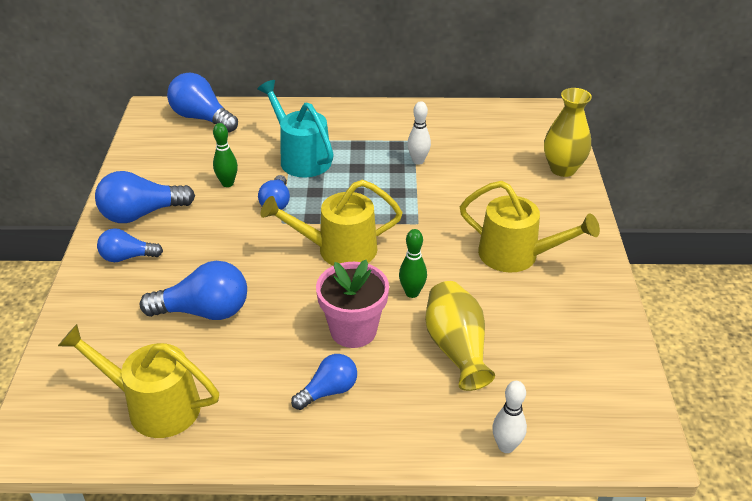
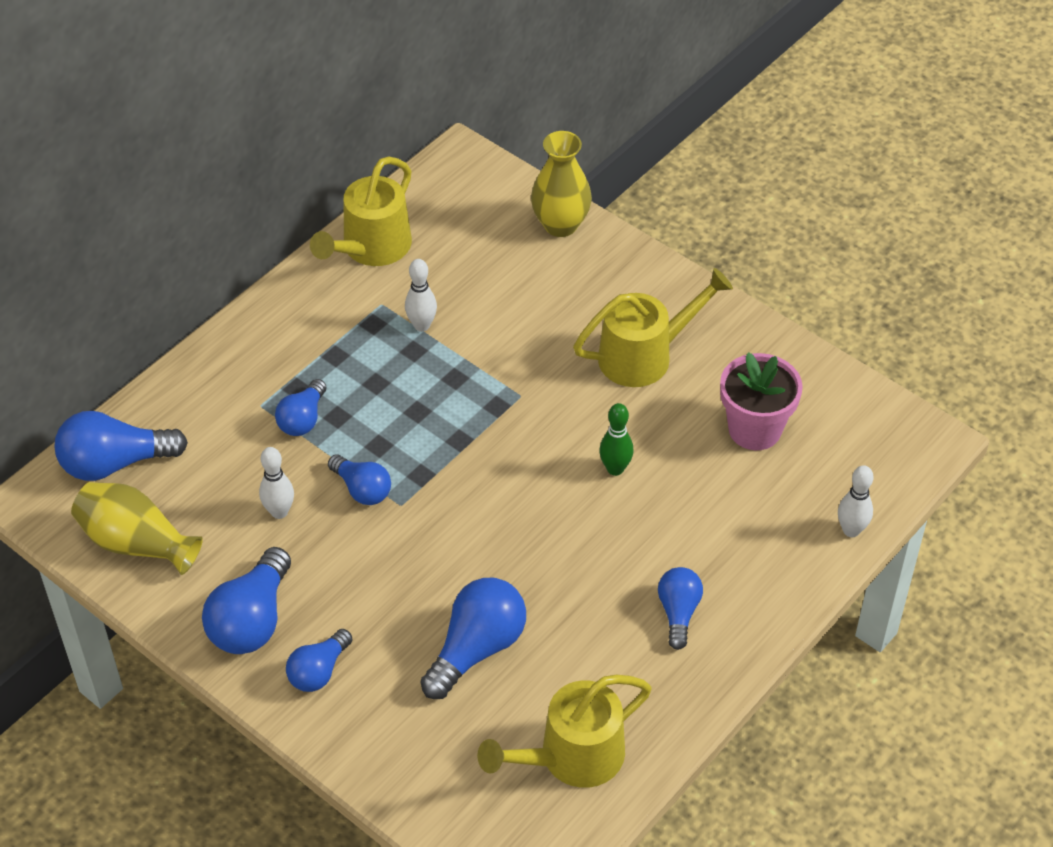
camera: 50 degrees left, 10 degrees up
(227, 183) = (279, 512): green bowling pin -> white bowling pin
(300, 157) = (303, 419): turquoise watering can -> blue light bulb
(338, 250) = (494, 485): yellow watering can -> yellow watering can (371, 249)
(353, 330) = (620, 546): pink flower pot -> pink flower pot (754, 429)
(456, 348) = (716, 485): yellow vase -> yellow vase (136, 543)

